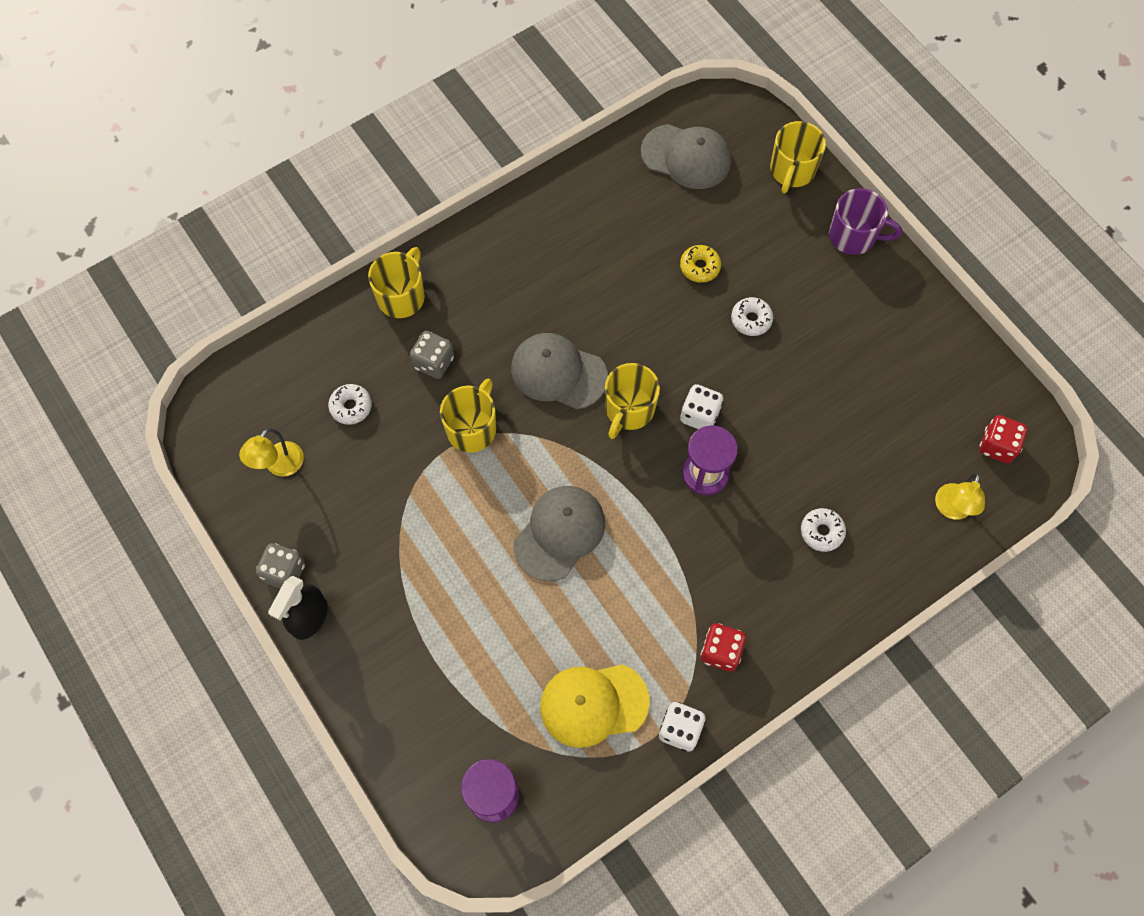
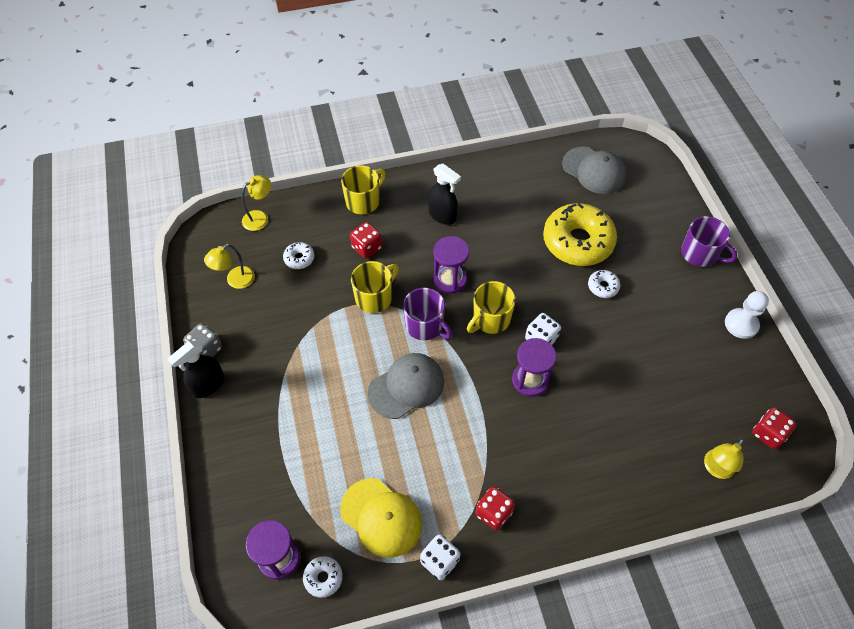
camera: 20 degrees right, 10 degrees down
(272, 365) = (260, 217): none -> yellow lamp
(434, 362) = (367, 247): grey dice -> red dice
(514, 284) = (442, 215): none -> black spray bottle
(551, 445) = (425, 326): none -> purple mug
(558, 372) = (450, 280): grey cap -> purple hourglass
(593, 704) = (381, 517): yellow cap -> yellow cap turned 150 degrees counterclockwise
(699, 267) = (577, 242): yellow donut -> yellow donut, size x2.36
(792, 171) = (667, 199): yellow mug -> none
(821, 532) = (605, 451): white donut -> white donut (323, 578)
(929, 316) = (741, 324): none -> white pawn

